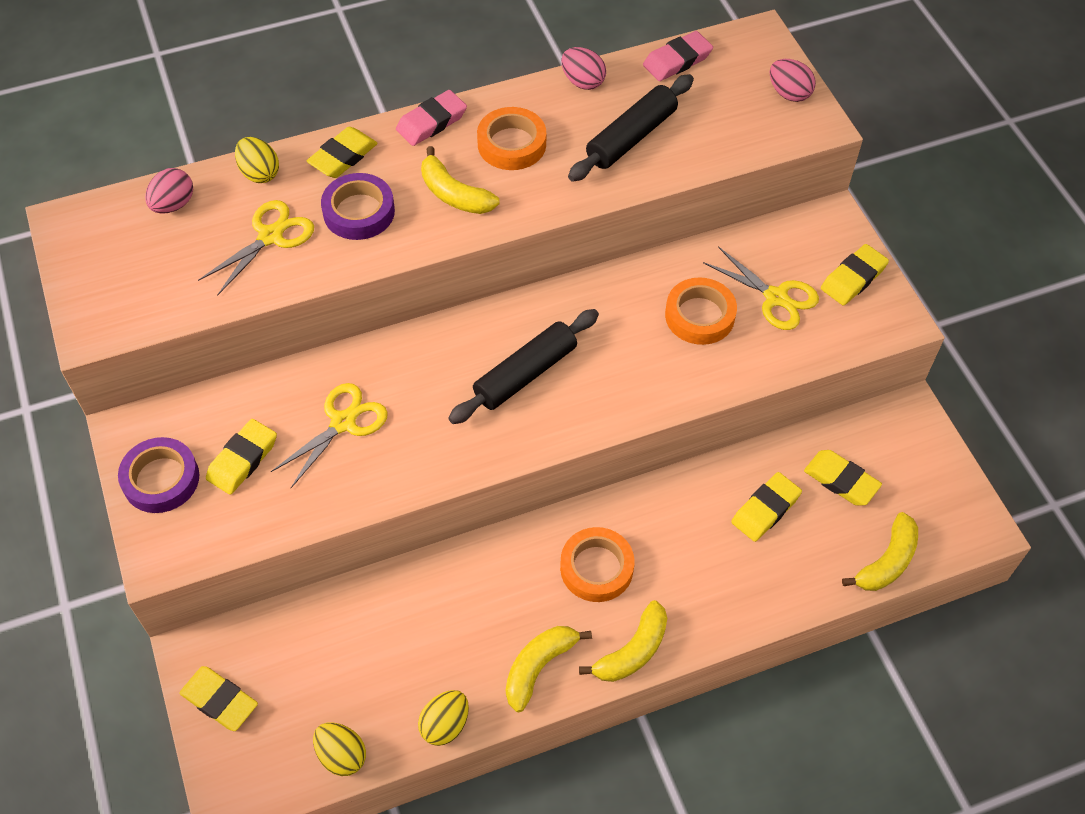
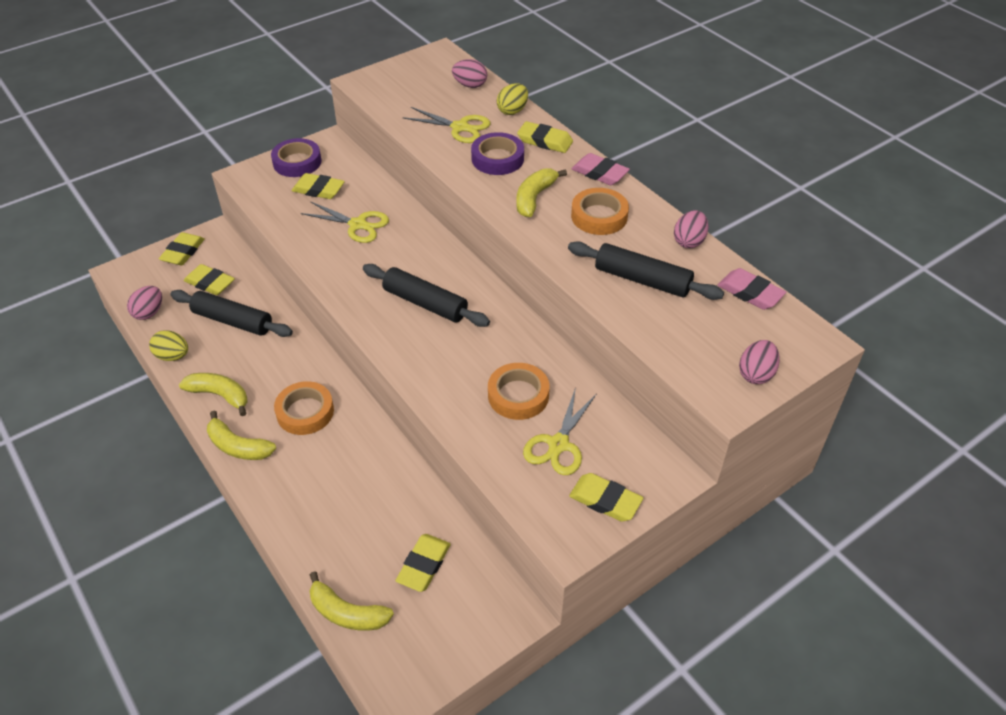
camera: 75 degrees right, 10 degrees down
(341, 755) = (149, 313): yellow egg -> pink egg
(401, 640) = (233, 321): none -> black rolling pin
(765, 509) = (381, 512): yellow eraser -> yellow eraser (210, 283)

